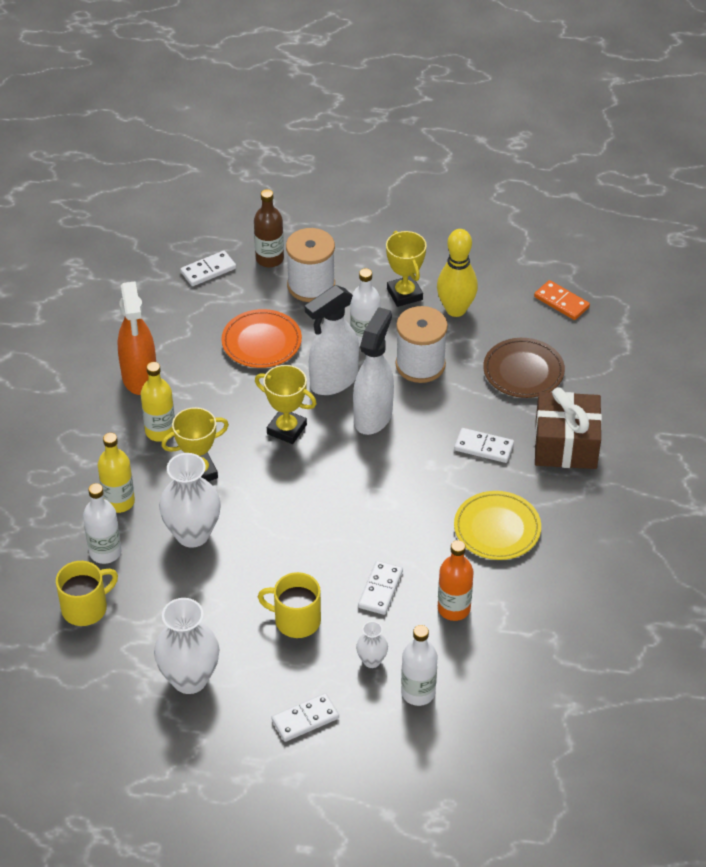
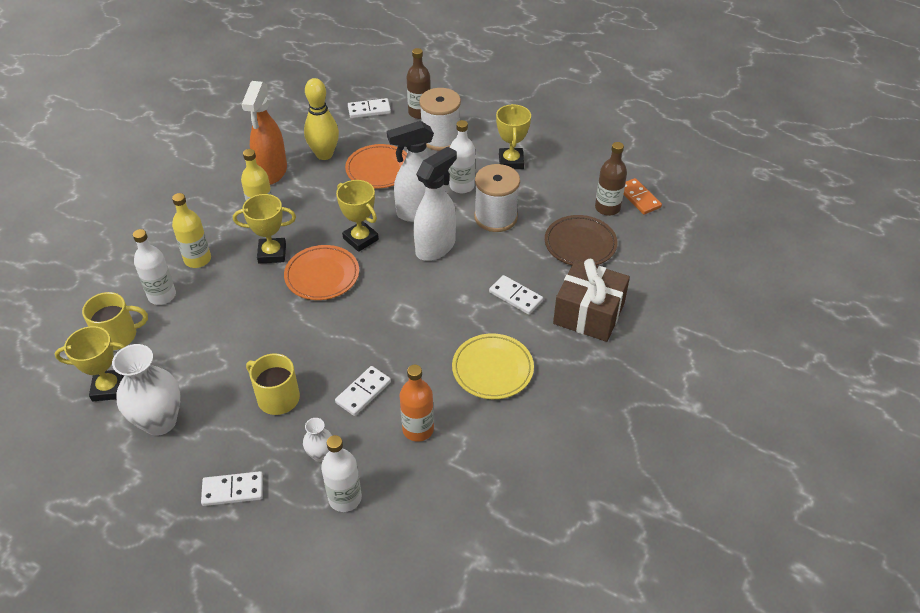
camera: 20 degrees right, 0 degrees up
(113, 663) = (109, 388): none -> yellow trophy
(192, 534) = (237, 300): white vase -> none
(268, 481) = (322, 275): none -> orange plate
(455, 309) = (546, 183): yellow bowling pin -> yellow bowling pin (324, 154)
(533, 322) = (607, 208): none -> brown bottle

